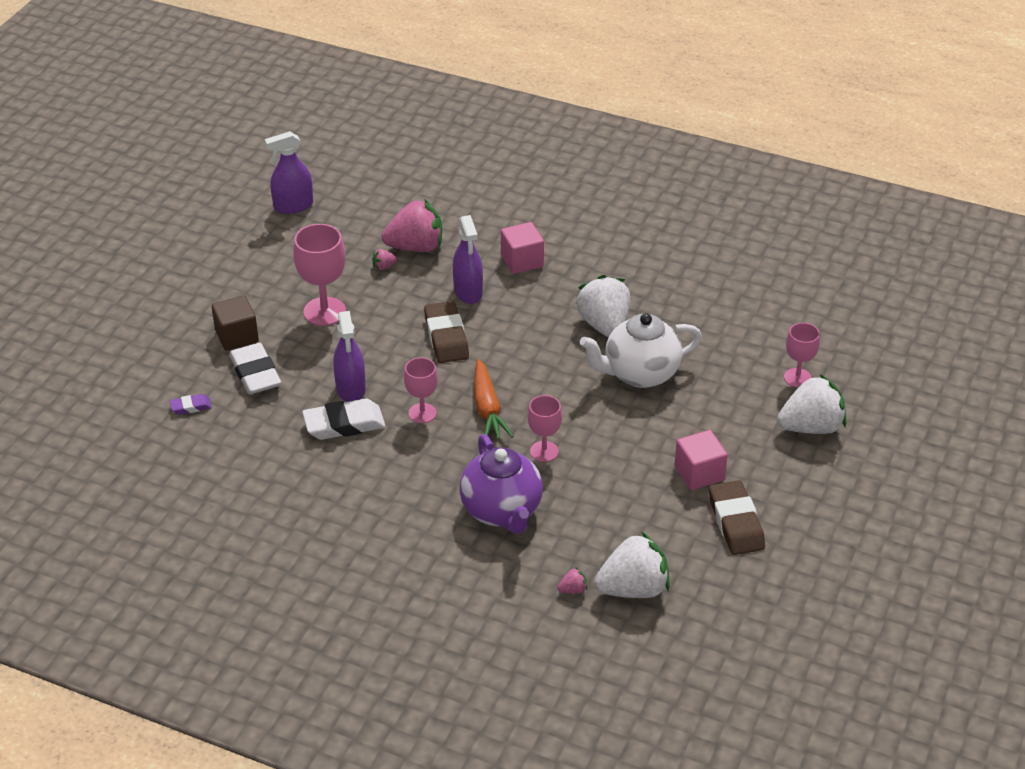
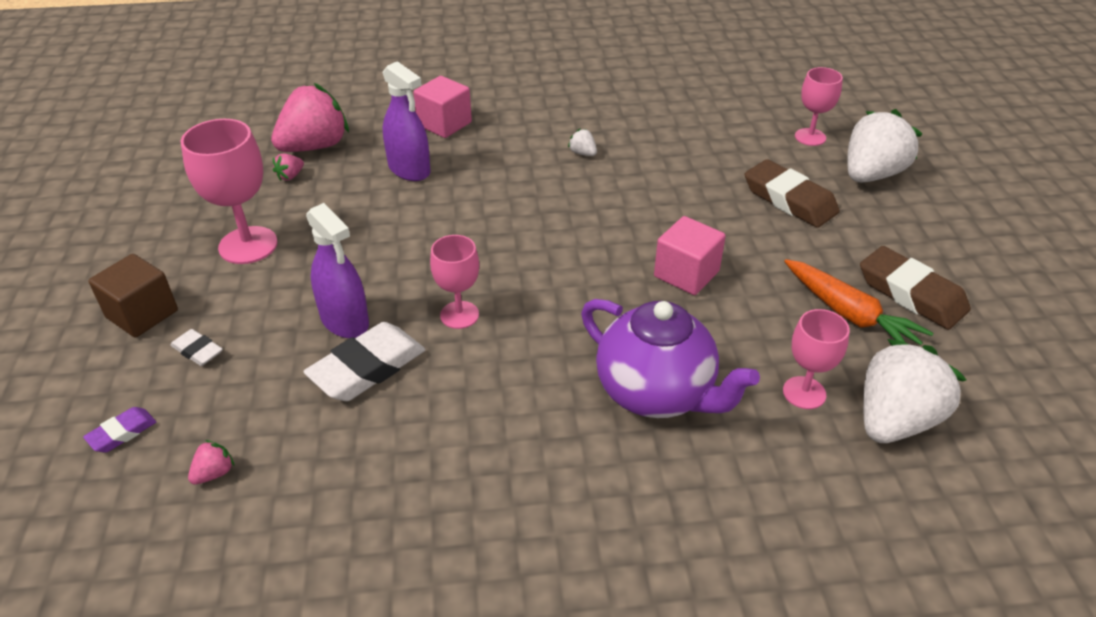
camera: 30 degrees left, 0 degrees up
(255, 373) = (197, 351): white eraser -> white eraser, size x0.51
(293, 206) = (135, 151): purple spray bottle -> none
(446, 337) = (421, 222): brown eraser -> brown eraser (789, 200)
(487, 409) = (533, 280): orange carrot -> orange carrot (849, 314)
(544, 451) = (640, 302): pink goblet -> pink goblet (804, 393)
(573, 590) = (832, 456): pink strawberry -> pink strawberry (214, 473)
(604, 325) = (583, 153): white strawberry -> white strawberry, size x0.40
(640, 374) = (662, 185): white teapot -> none
(699, 473) = (821, 258): pink cube -> pink cube (686, 274)

